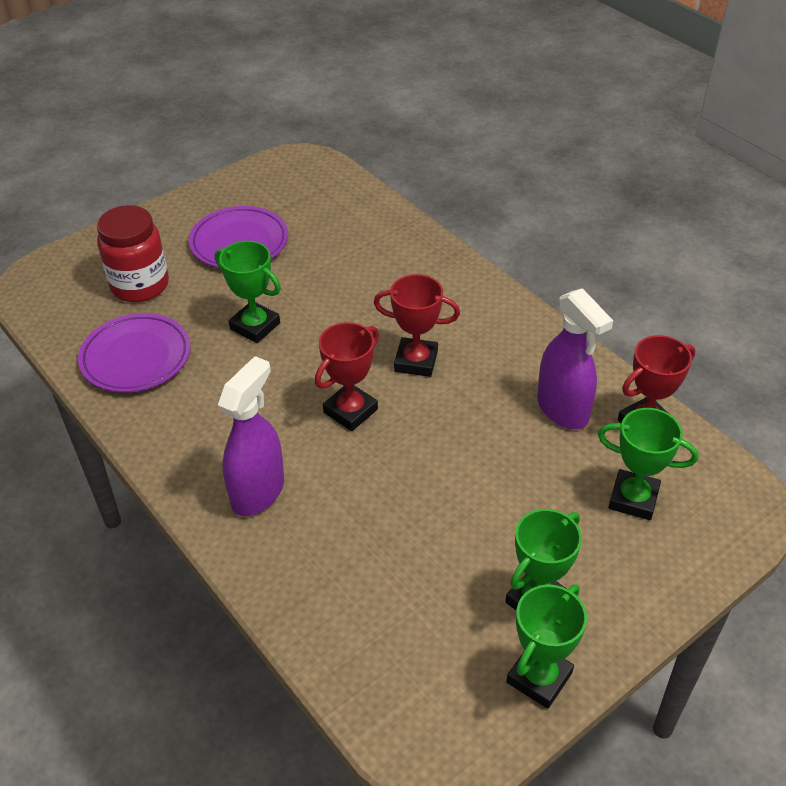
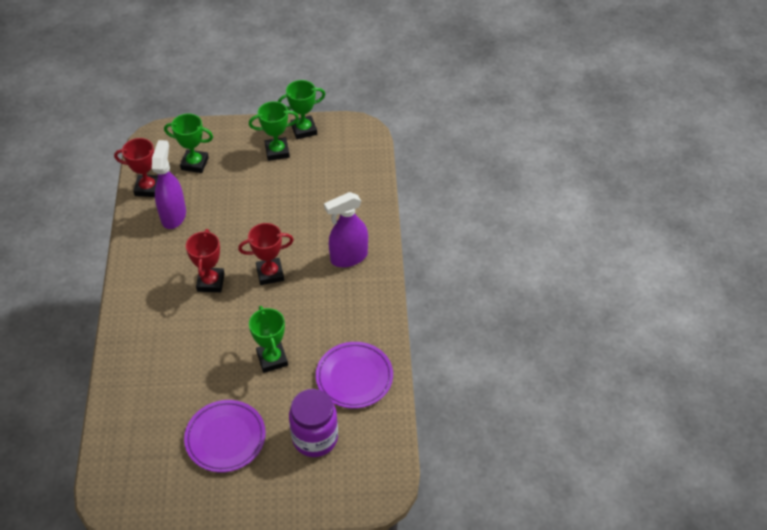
camera: 145 degrees left, 5 degrees up
(140, 285) = (315, 438): red jar -> purple jar
(416, 361) = (210, 282): red trophy -> red trophy turned 45 degrees clockwise
(633, 499) = (194, 163): green trophy -> green trophy turned 45 degrees counterclockwise

